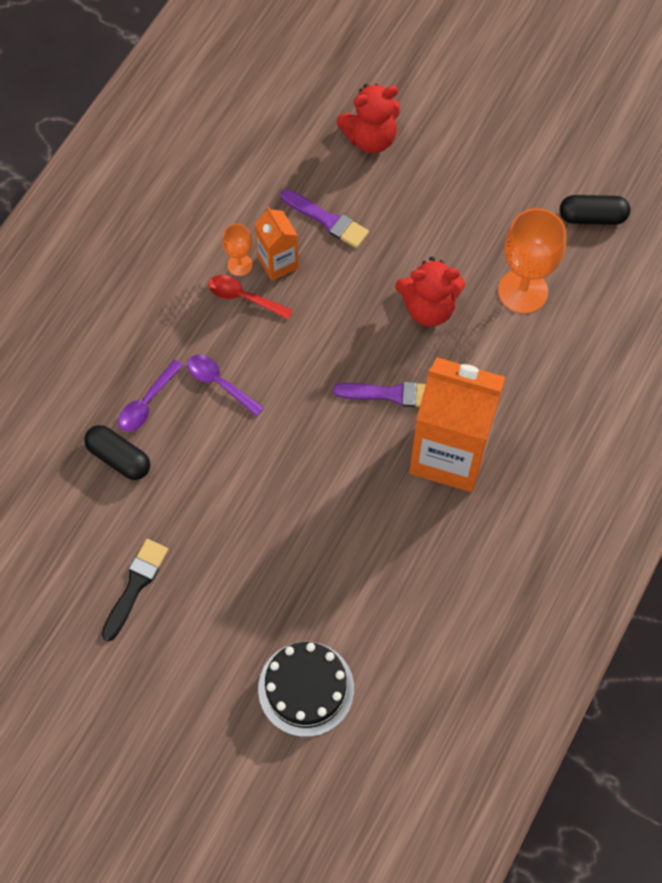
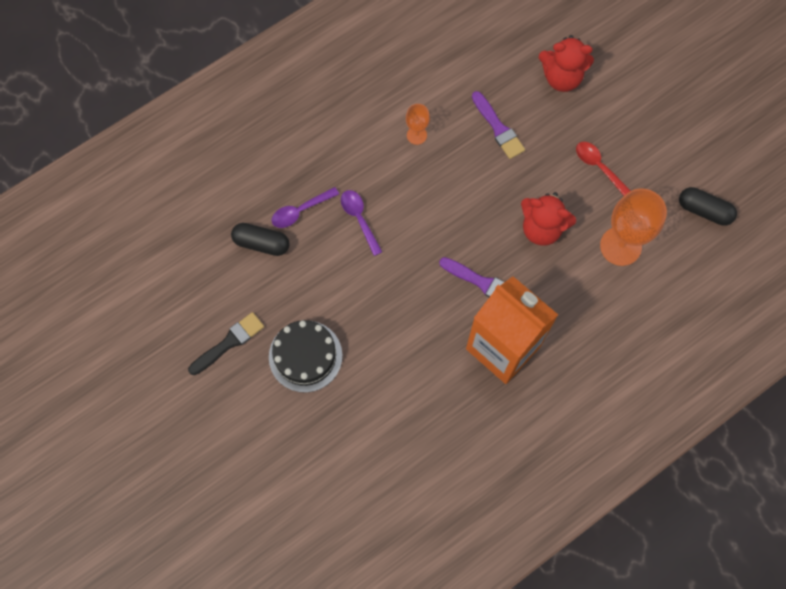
camera: 25 degrees right, 5 degrees up
(119, 458) = (261, 243): black capsule -> black capsule turned 45 degrees counterclockwise
(244, 298) = (408, 161): red spoon -> red spoon (598, 167)
(278, 263) = (445, 145): orange carton -> none
(306, 688) = (313, 474): black cake -> black cake (305, 356)

